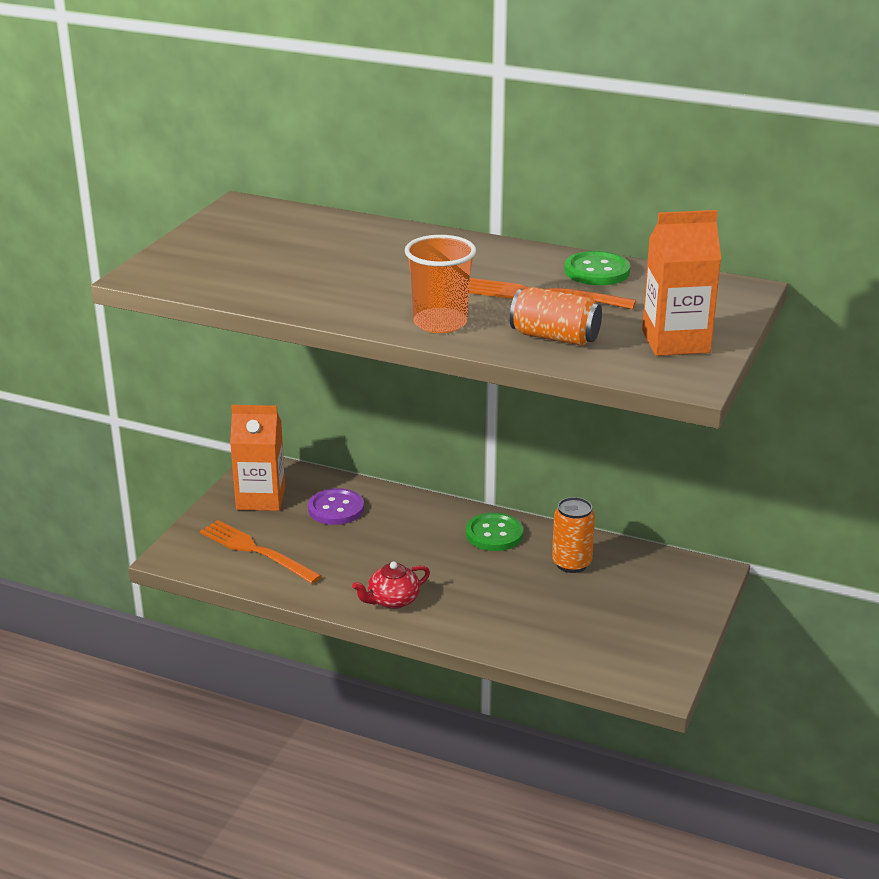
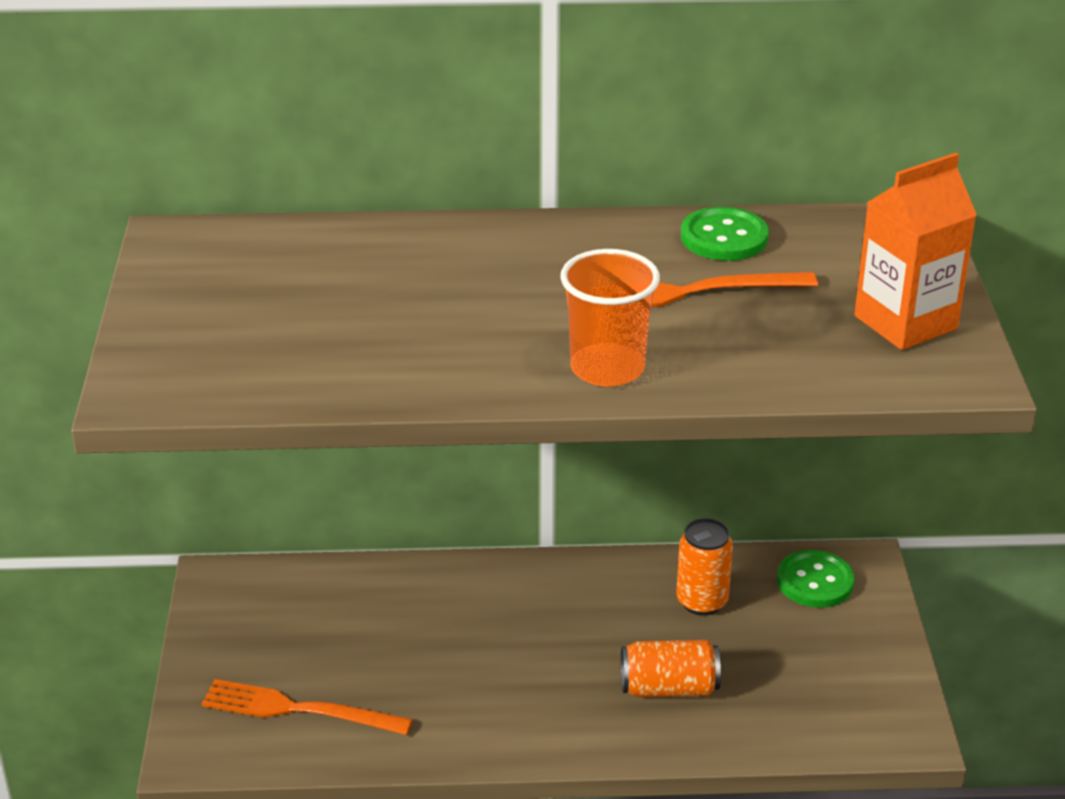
camera: 25 degrees left, 5 degrees up
(261, 498) = (249, 627): orange carton -> none
(336, 509) = (360, 613): purple button -> none
(392, 600) = (524, 725): red teapot -> none
(494, 534) = (583, 588): green button -> green button (815, 581)
(555, 337) = (764, 353): orange can -> orange can (669, 688)

